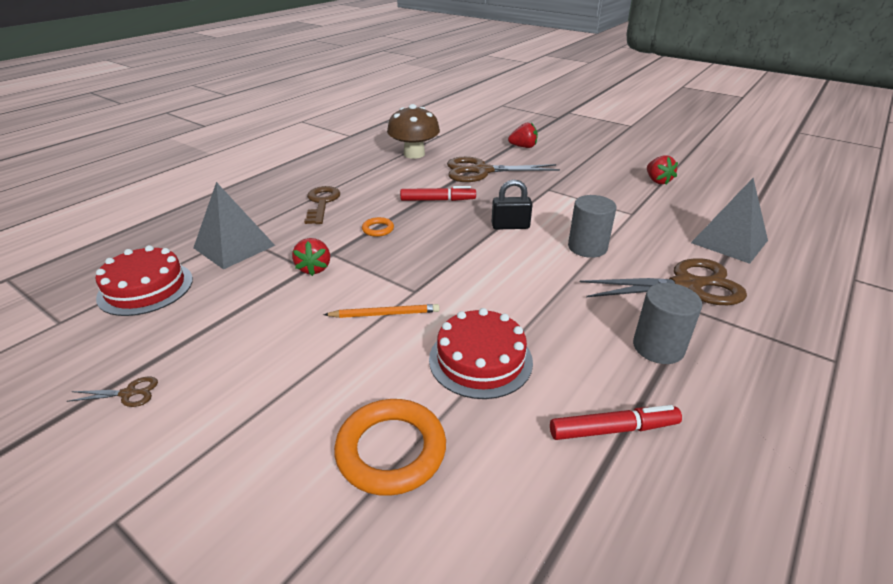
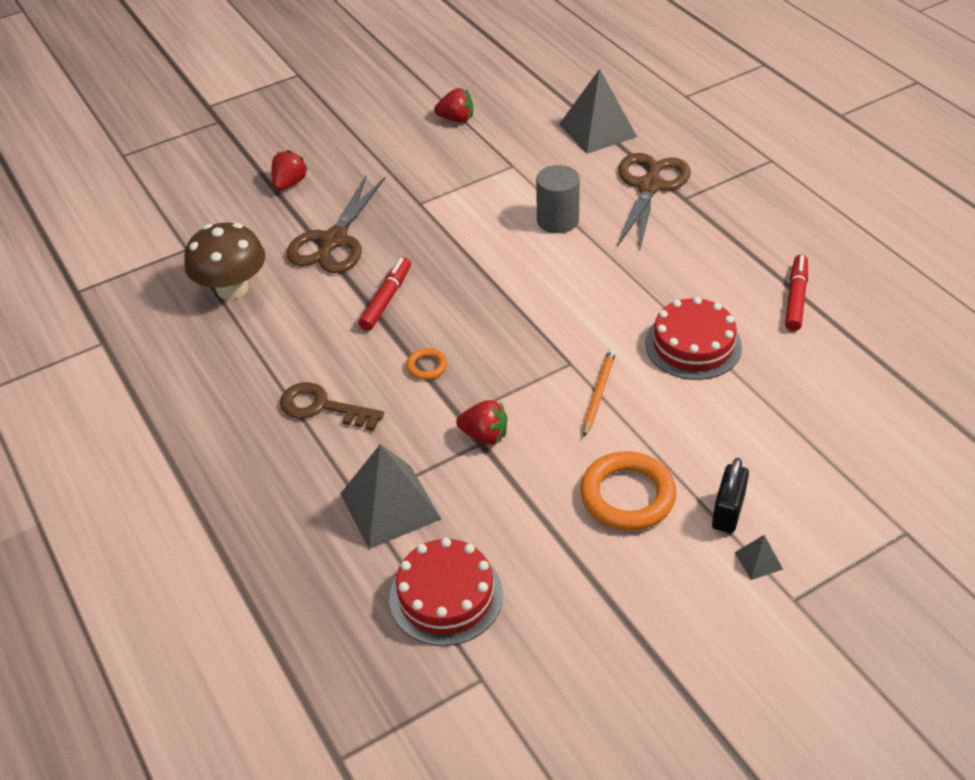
camera: 65 degrees left, 10 degrees up
(129, 393) = (640, 600): brown scissors -> none
(175, 476) = (758, 560): none -> grey pyramid
(391, 450) = (775, 423): orange ring -> orange ring (627, 495)
(510, 226) = (485, 259): black padlock -> black padlock (728, 512)
(658, 347) = (720, 238): grey cylinder -> none

